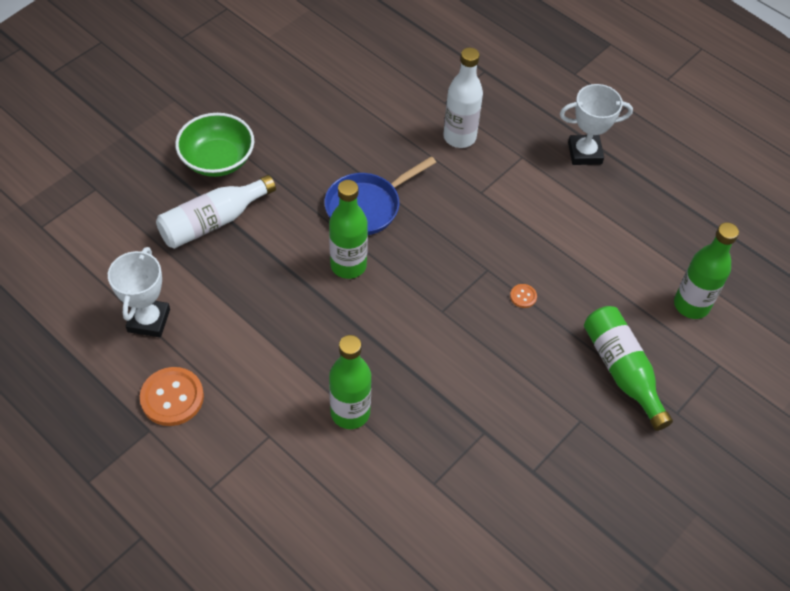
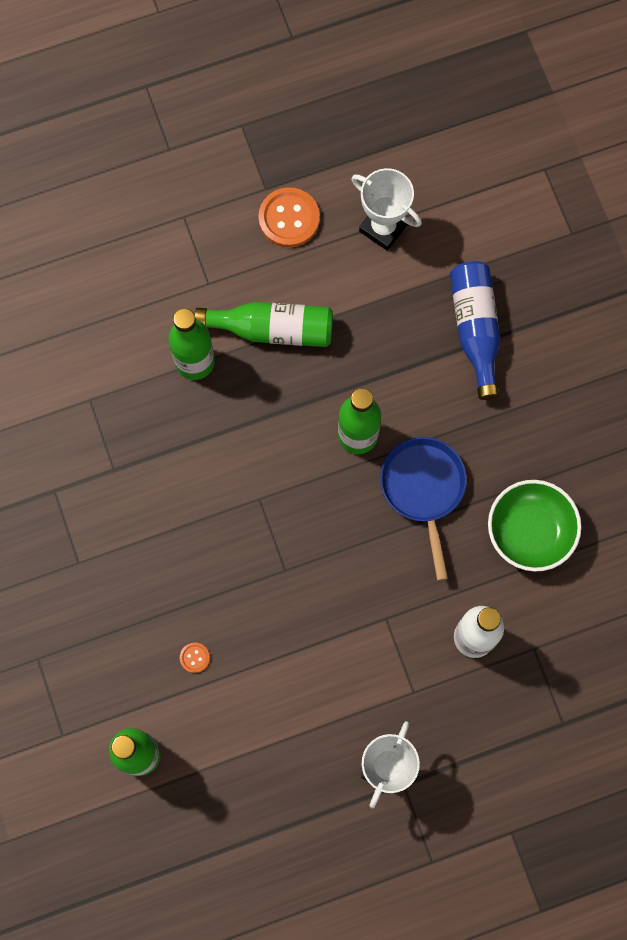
camera: 120 degrees right, 20 degrees up
(213, 222) = (475, 329): white bottle -> blue bottle
(217, 160) = (558, 365): green bowl -> green bowl (530, 531)
(523, 296) = (236, 588): orange button -> orange button (194, 657)
(622, 371) = (106, 634): green bottle -> green bottle (272, 329)

